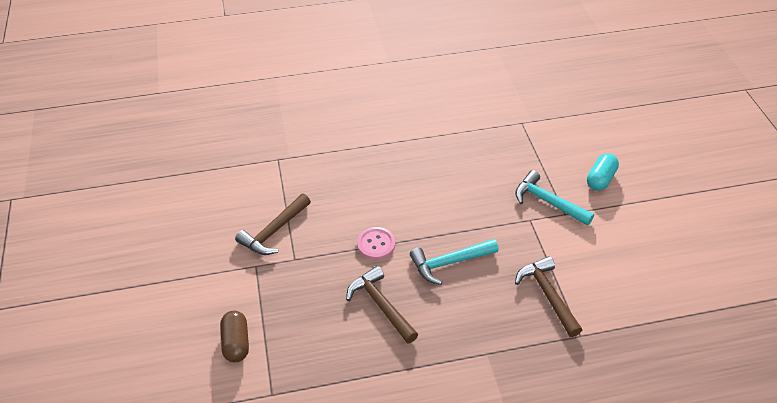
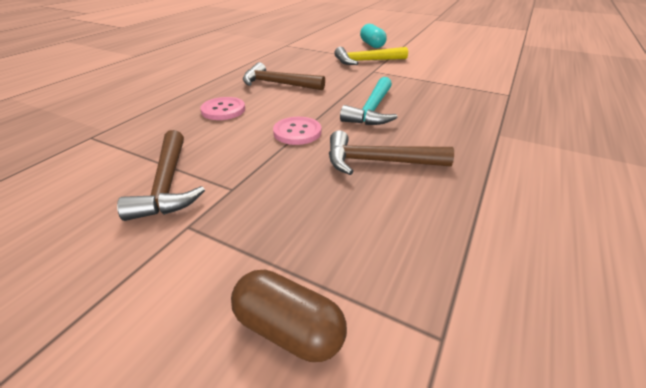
camera: 50 degrees left, 10 degrees down
(364, 186) = (223, 110): none -> pink button
(548, 202) = (366, 61): turquoise hammer -> yellow hammer
(548, 295) = (455, 90): brown hammer -> brown hammer (278, 84)

